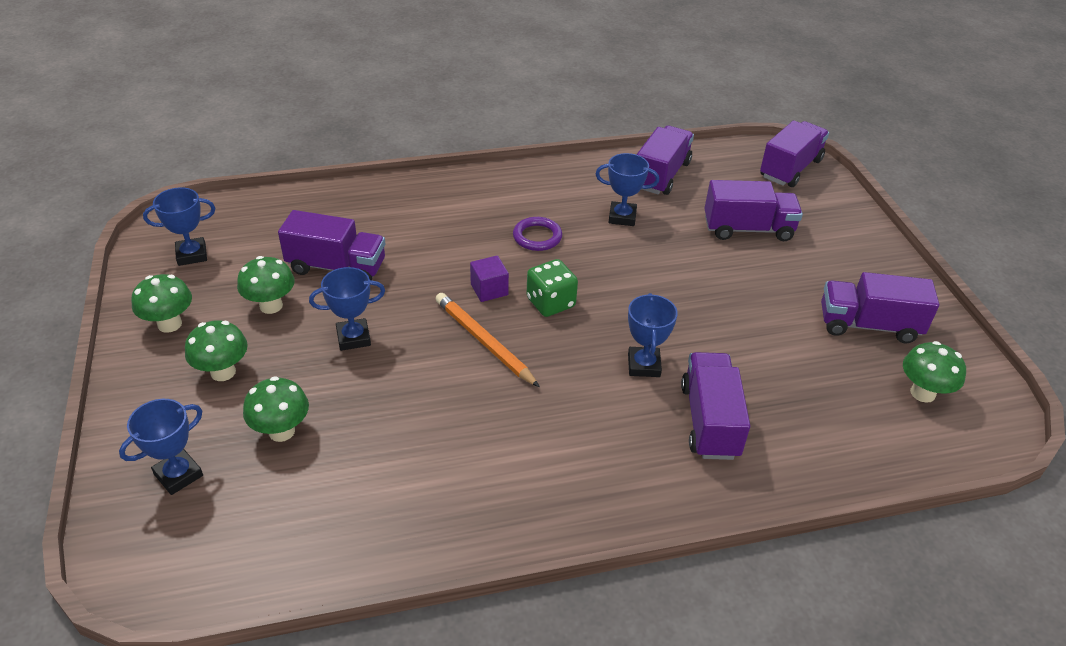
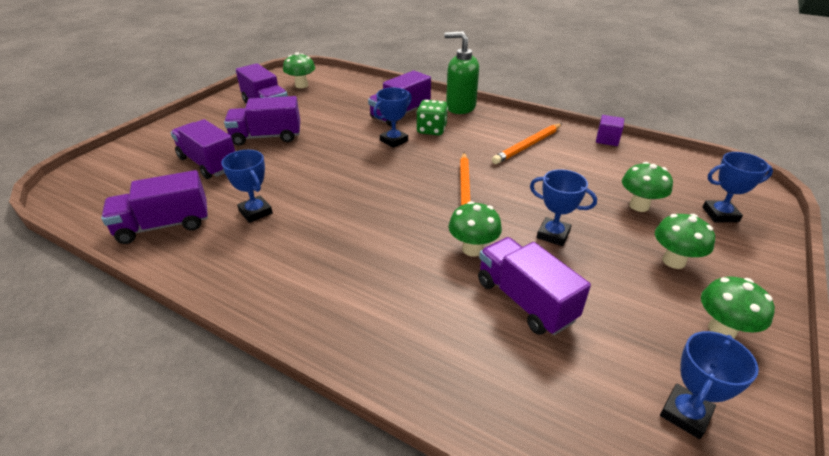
camera: 135 degrees left, 5 degrees down
(192, 255) = (685, 414): blue trophy -> blue trophy turned 75 degrees counterclockwise
(271, 306) = (610, 295): green mushroom -> green mushroom (472, 249)
(482, 464) = (527, 146): none -> orange pencil
(489, 289) = (422, 216): purple cube -> purple cube (607, 140)
(537, 237) = (334, 232): purple ring -> none
(550, 303) = (394, 188): green dice -> green dice (431, 130)
(660, 497) = (460, 107): none -> green soap dispenser
(790, 169) = (91, 179): purple truck -> purple truck (266, 137)

